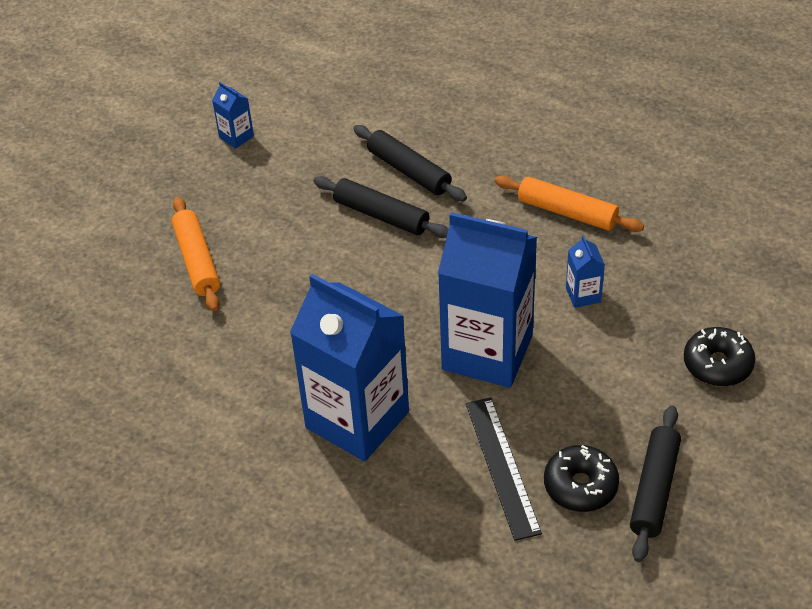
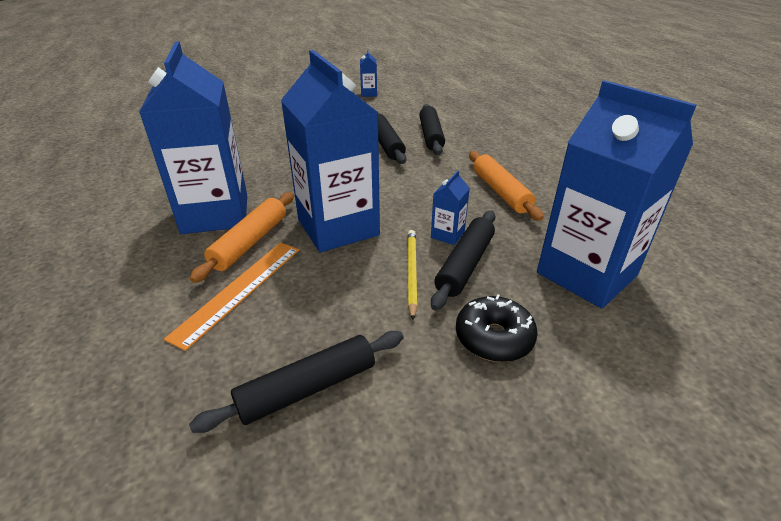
camera: 40 degrees right, 10 degrees down
(197, 261) = (273, 121): orange rolling pin -> orange rolling pin (249, 242)
(502, 467) = (238, 290): black ruler -> orange ruler
(580, 486) = (262, 341): black donut -> none
(603, 353) = (411, 273): none -> yellow pencil
(631, 316) = (465, 265): none -> black rolling pin
(719, 262) = (586, 274): none -> blue carton

